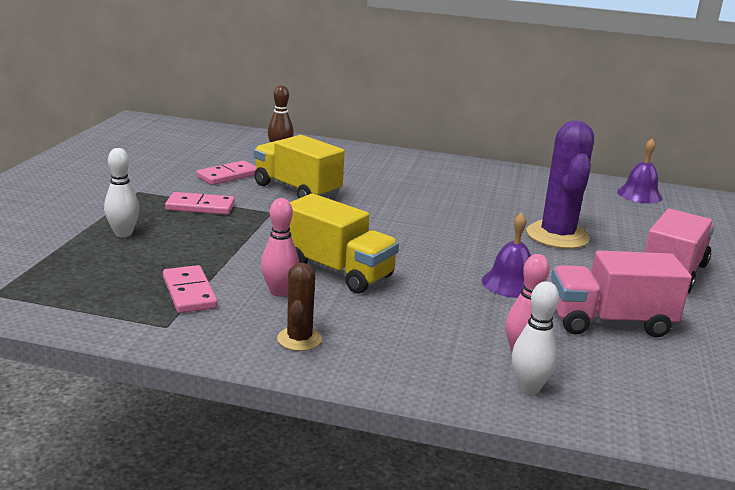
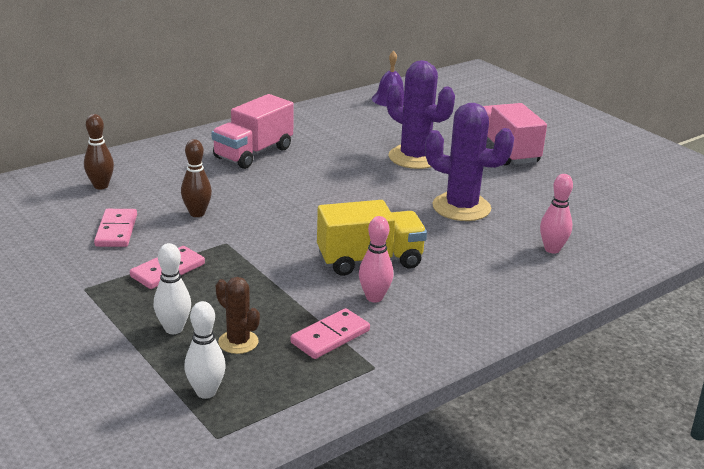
camera: 50 degrees left, 5 degrees up
(189, 292) = (330, 336): pink domino -> pink domino turned 60 degrees counterclockwise
(297, 190) = (197, 213): yellow truck -> brown bowling pin
(299, 339) = (453, 318): brown cactus -> brown cactus (238, 342)
(510, 283) = (461, 207): purple bell -> purple cactus
(529, 387) = (589, 265): white bowling pin -> white bowling pin (206, 392)
(609, 322) = (543, 203): pink truck -> pink truck (253, 153)

